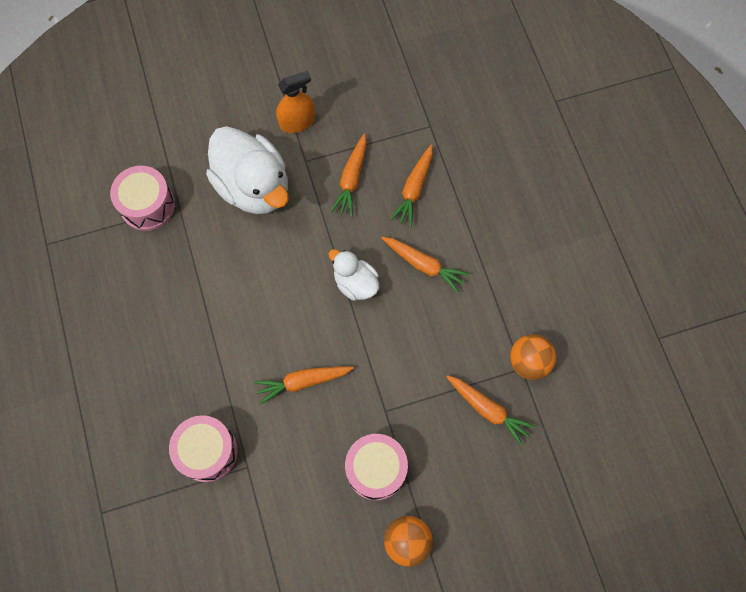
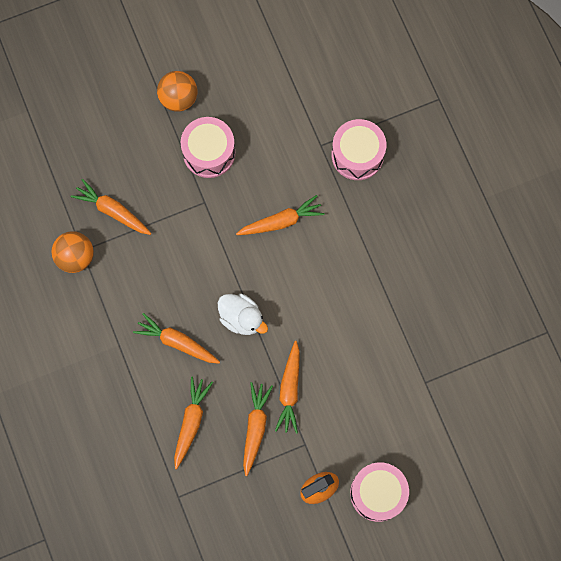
camera: 175 degrees right, 5 degrees up
(147, 205) = (457, 381): pink drum -> pink drum (378, 493)
(253, 187) = (354, 410): white duck -> none
(314, 210) = (289, 390): none -> orange carrot

